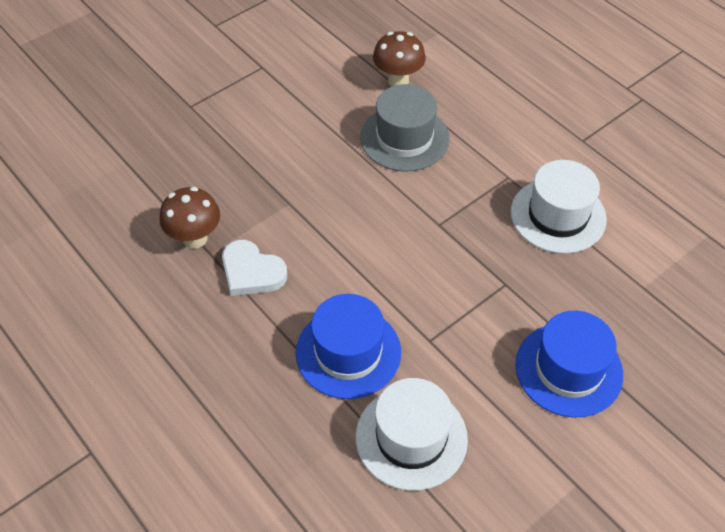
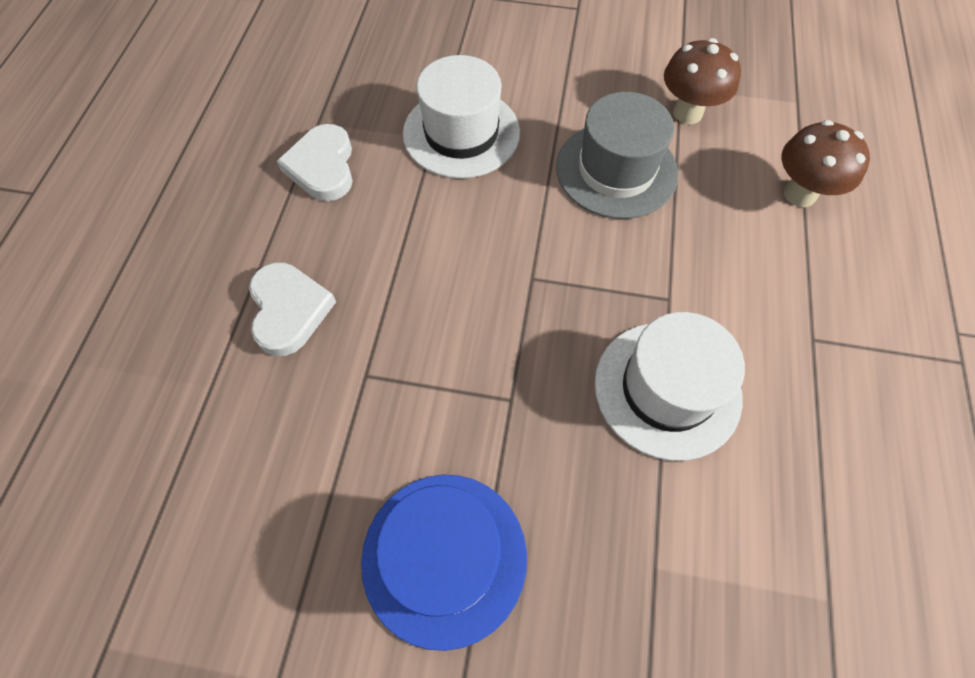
camera: 50 degrees right, 10 degrees up
(195, 238) = (324, 101): brown mushroom -> brown mushroom (799, 194)
(348, 352) = (289, 310): blue hat -> white heart
(411, 437) = (220, 445): white hat -> white hat (461, 133)

